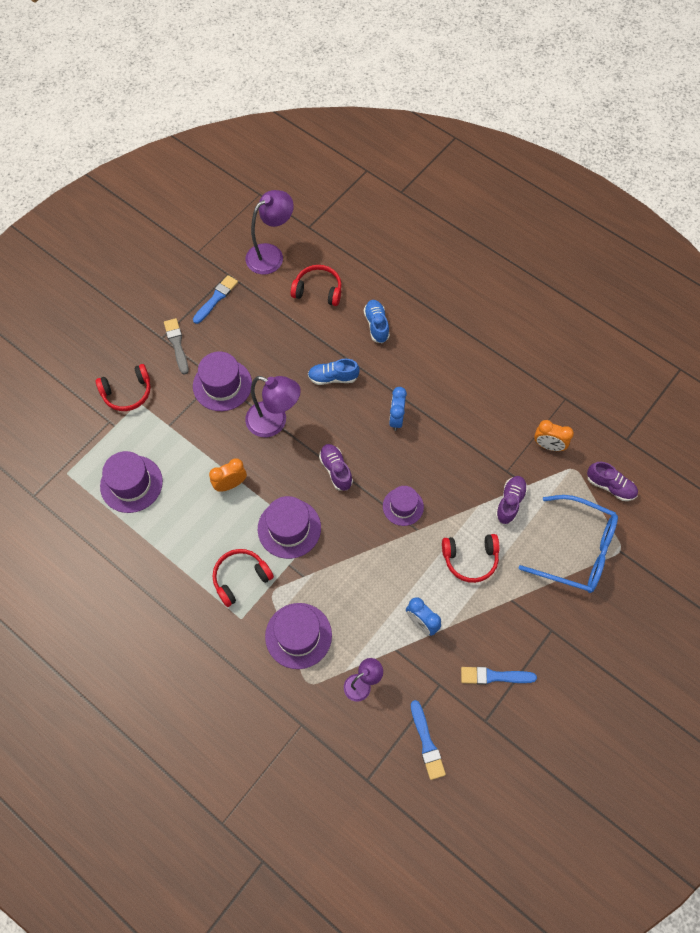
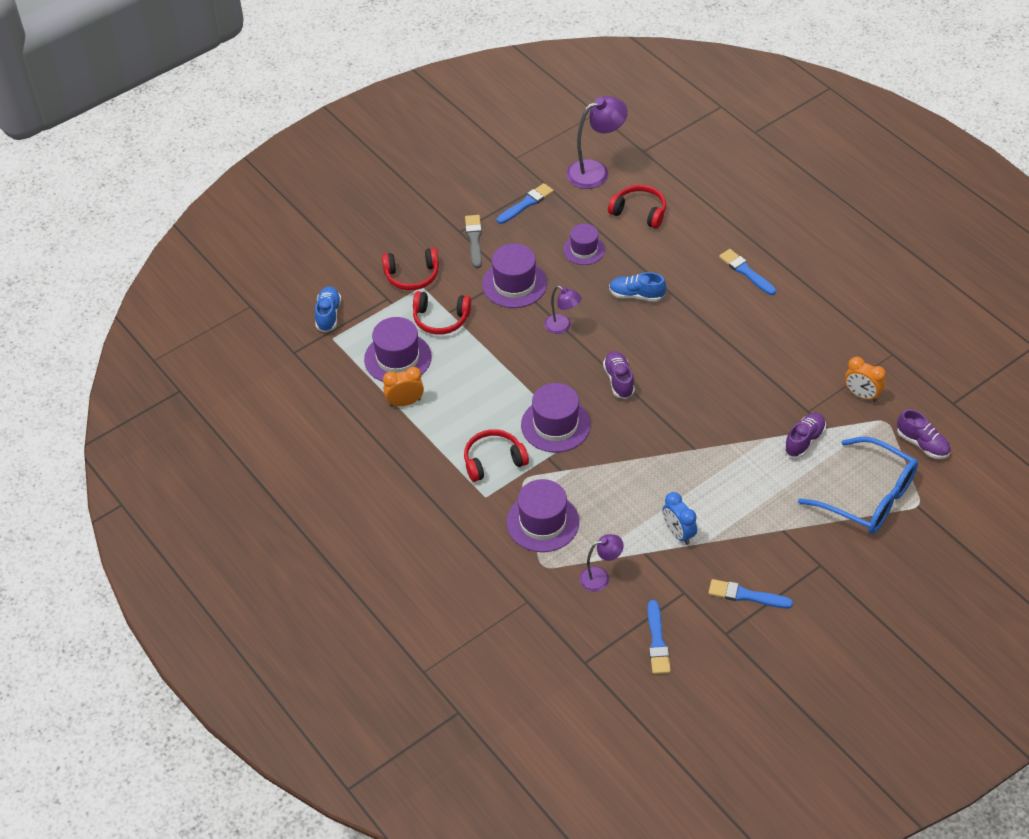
camera: 15 degrees right, 15 degrees down
(230, 484) = (502, 375): orange clock -> orange clock (405, 402)
(274, 422) = (562, 327): purple lamp -> purple lamp, size x0.59
(376, 325) = (696, 254): blue shoe -> blue shoe (328, 315)
(396, 419) = (697, 344): blue clock -> none
(403, 506) = (684, 425): purple hat -> purple hat (584, 250)
(423, 336) = (746, 272): none -> blue brush
(470, 559) = (746, 485): red headphones -> red headphones (441, 319)

